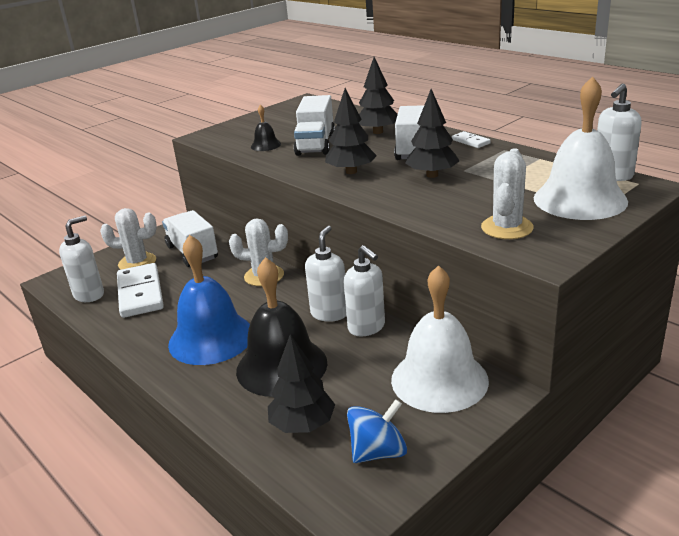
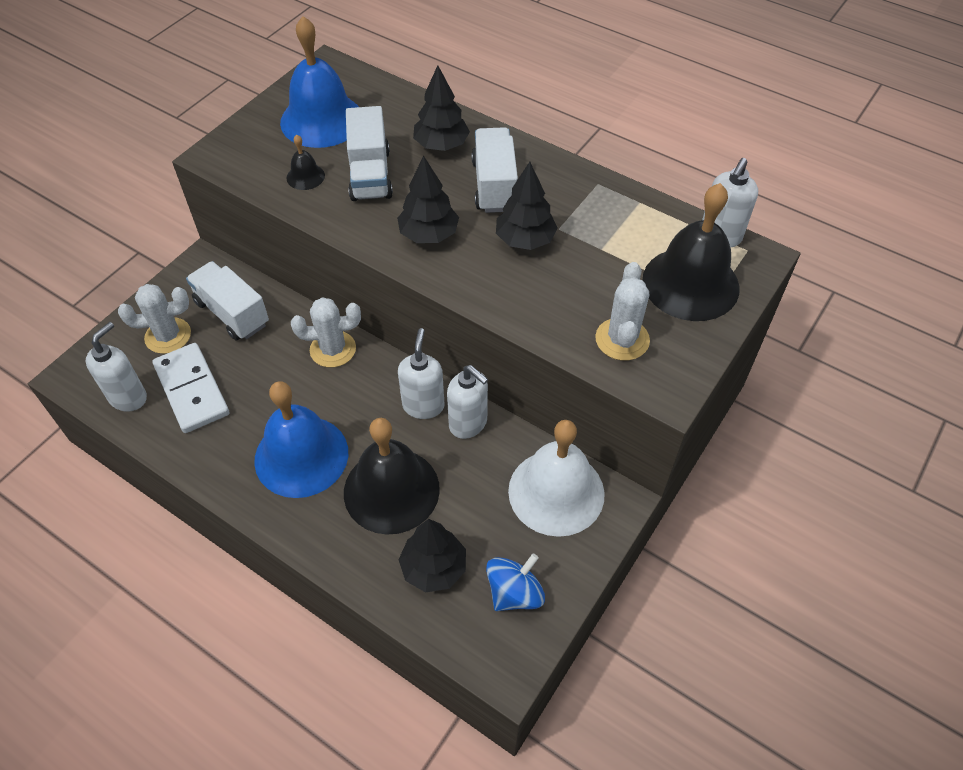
camera: 15 degrees left, 25 degrees up
(290, 122) = (321, 120): none -> blue bell
(470, 141) = (557, 167): white domino -> none
(580, 199) = (690, 283): white bell -> black bell

